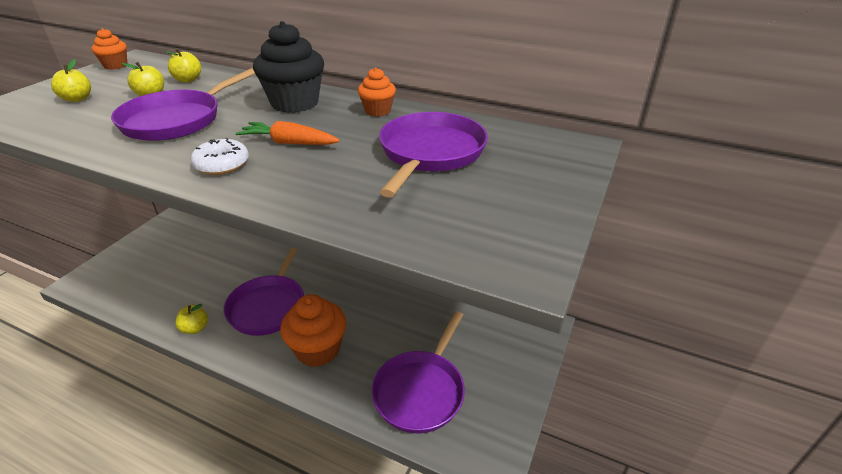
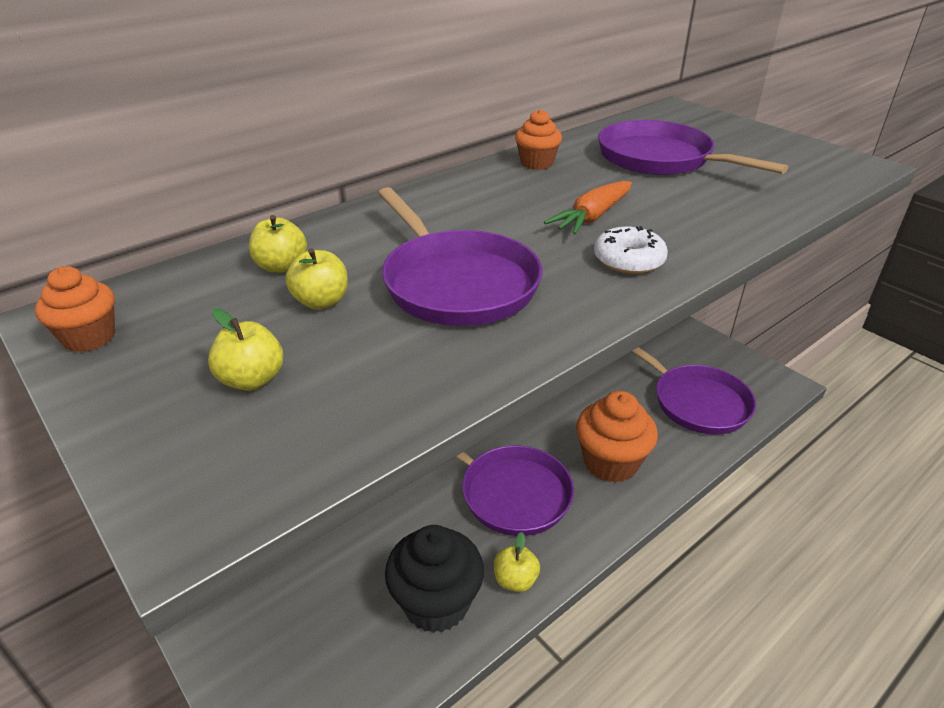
camera: 65 degrees left, 0 degrees up
(295, 103) = (470, 201): black cupcake -> black cupcake (436, 603)

